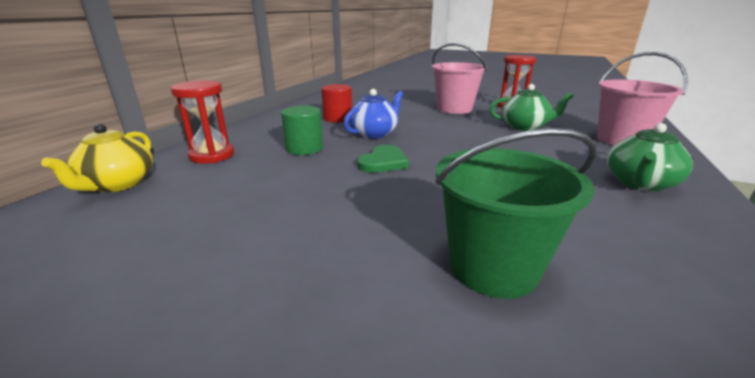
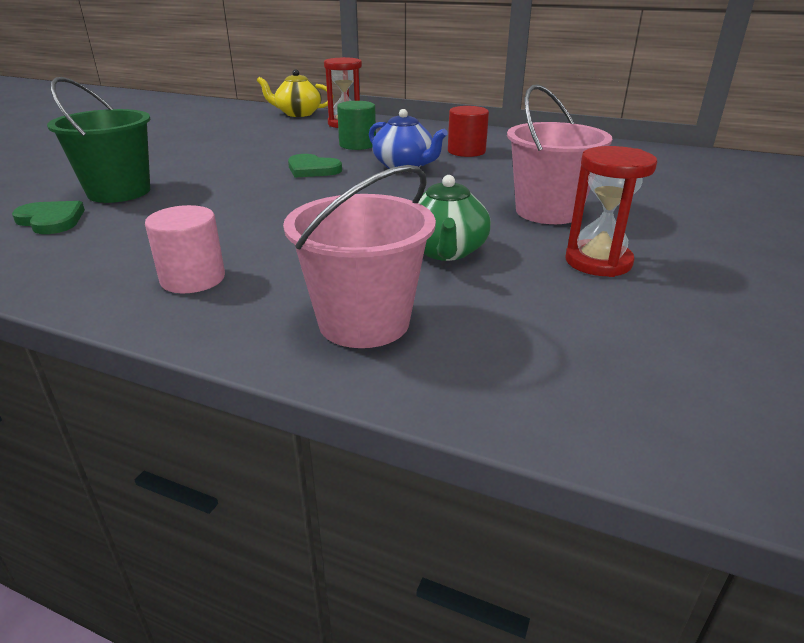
camera: 90 degrees right, 5 degrees up
(628, 300) = (51, 220): none -> green heart
(639, 183) = (193, 279): green teapot -> pink cylinder

